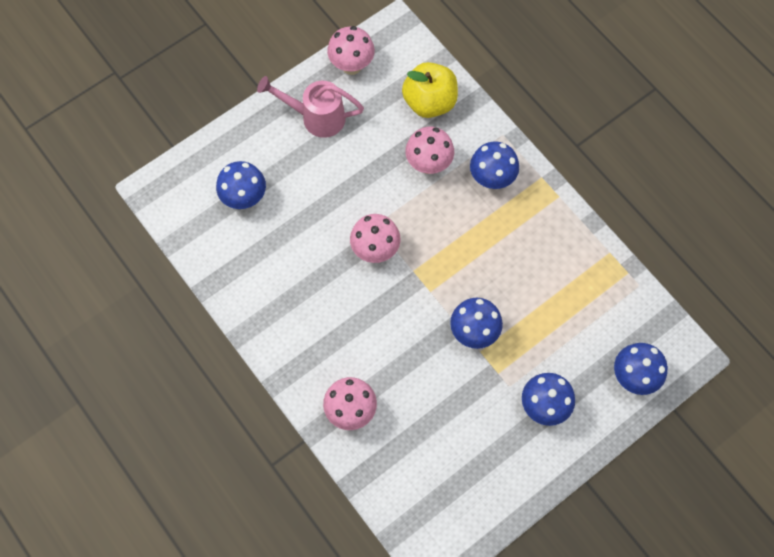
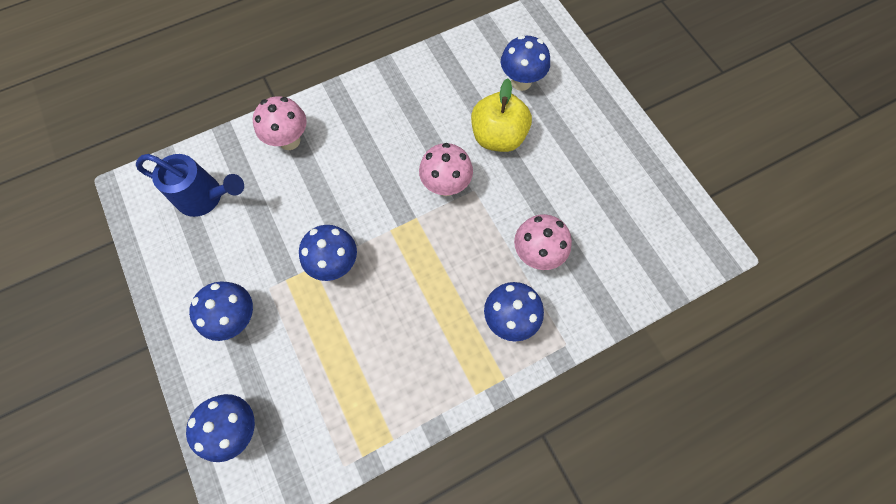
camera: 100 degrees right, 0 degrees up
(316, 117) = (605, 154): pink watering can -> none
(351, 66) = (667, 196): pink mushroom -> none
(429, 102) = (616, 269): yellow apple -> yellow apple (498, 137)
(430, 476) = (205, 197): none -> blue watering can

